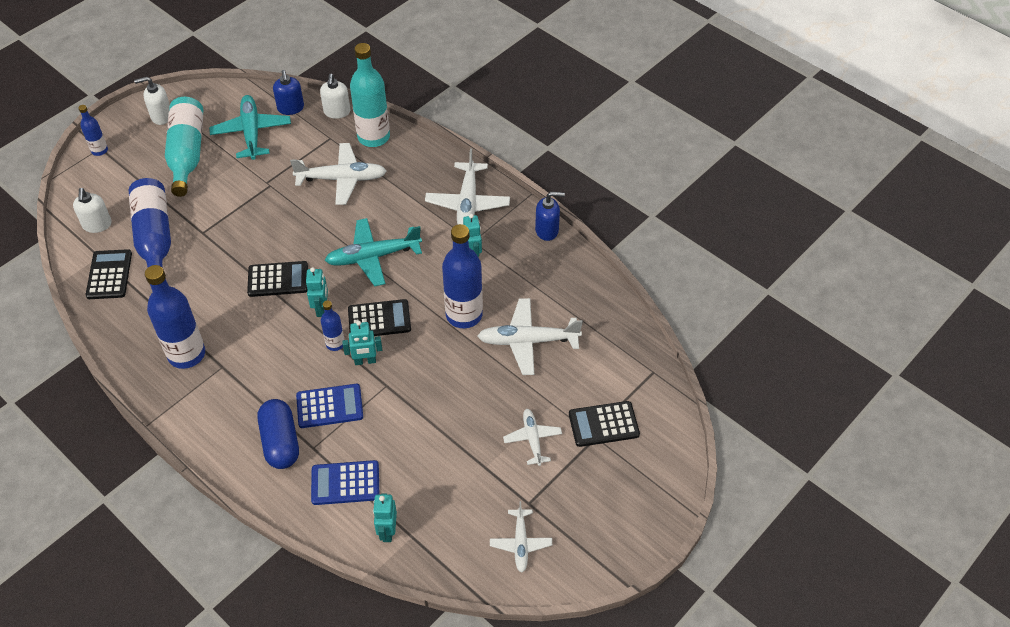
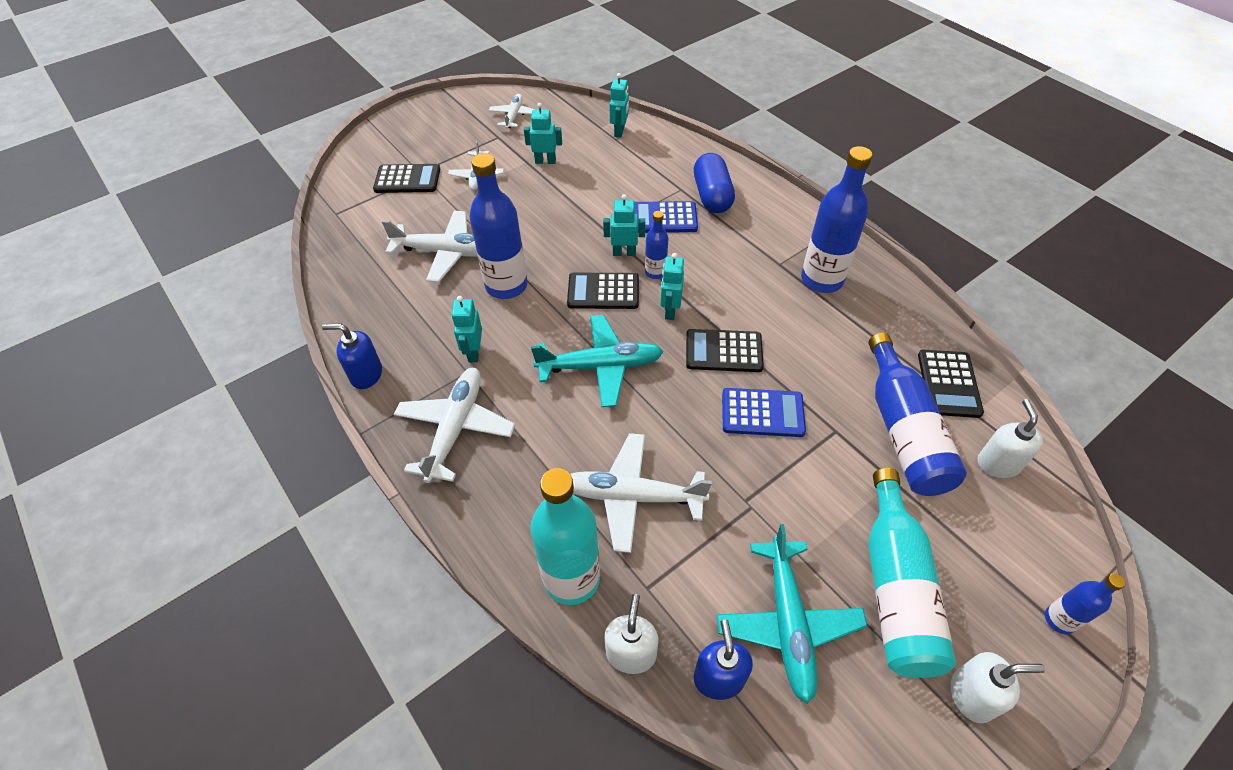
camera: 170 degrees left, 0 degrees up
(345, 483) = (652, 163): blue calculator -> blue calculator (762, 413)
(464, 470) = (545, 161): none -> turquoise robot

